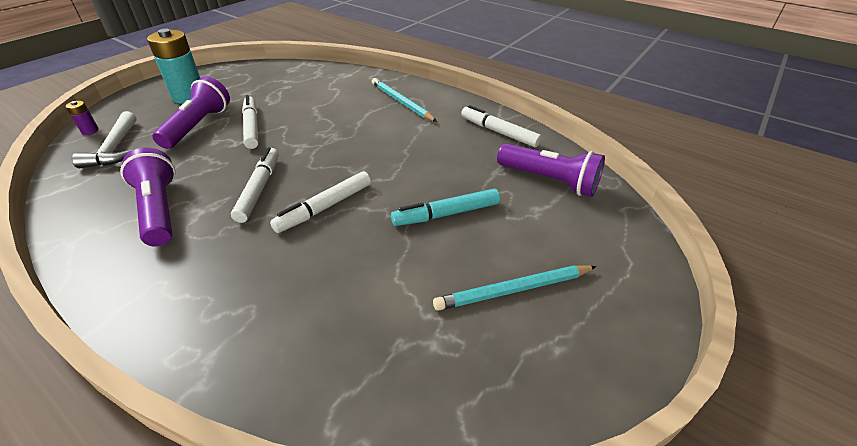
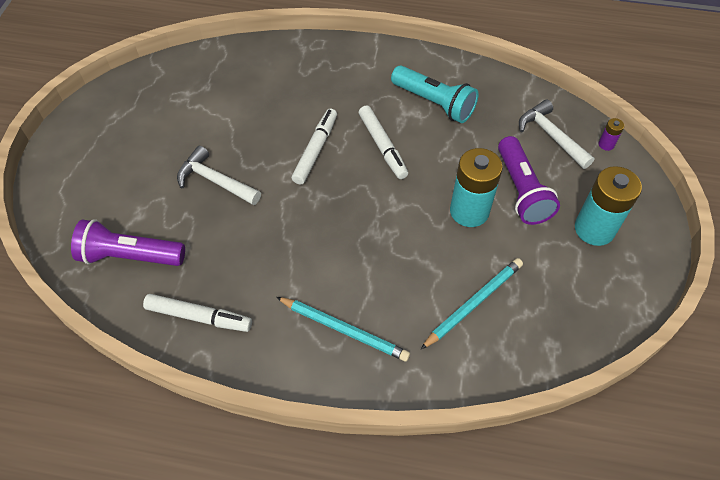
camera: 155 degrees right, 15 degrees up
(159, 209) = (434, 103): purple flashlight -> turquoise flashlight
(252, 127) = (469, 211): white marker -> turquoise battery
(446, 214) = (215, 181): turquoise marker -> white hammer
(514, 289) = (146, 139): turquoise pencil -> turquoise pencil (473, 304)

